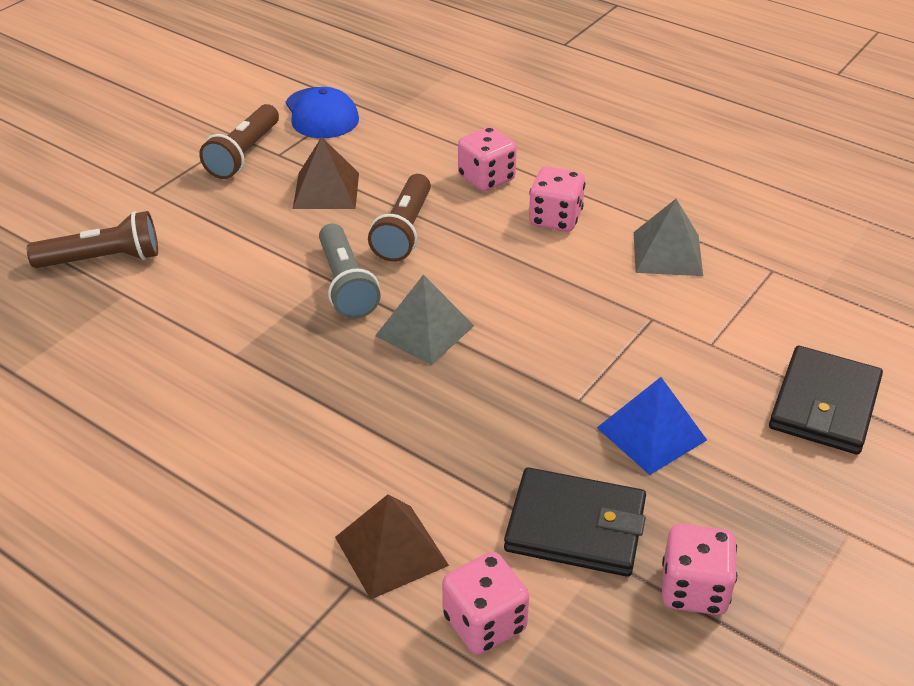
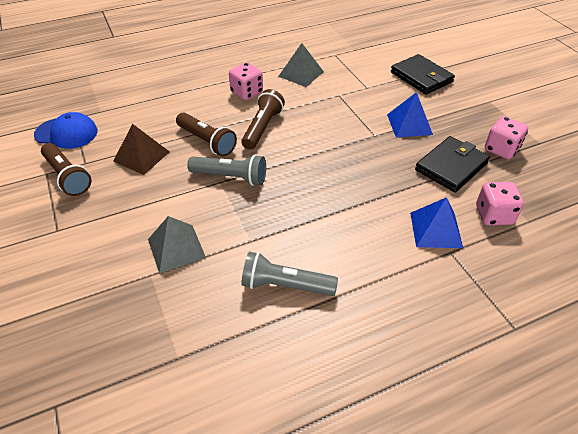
camera: 60 degrees left, 5 degrees up
(102, 259) = (103, 276): brown flashlight -> brown flashlight (262, 128)
(172, 419) = (285, 285): none -> grey flashlight
(391, 550) = (435, 230): brown pyramid -> blue pyramid
(424, 331) = (291, 163): grey pyramid -> grey pyramid (176, 248)
(486, 178) = (193, 100): pink dice -> none

